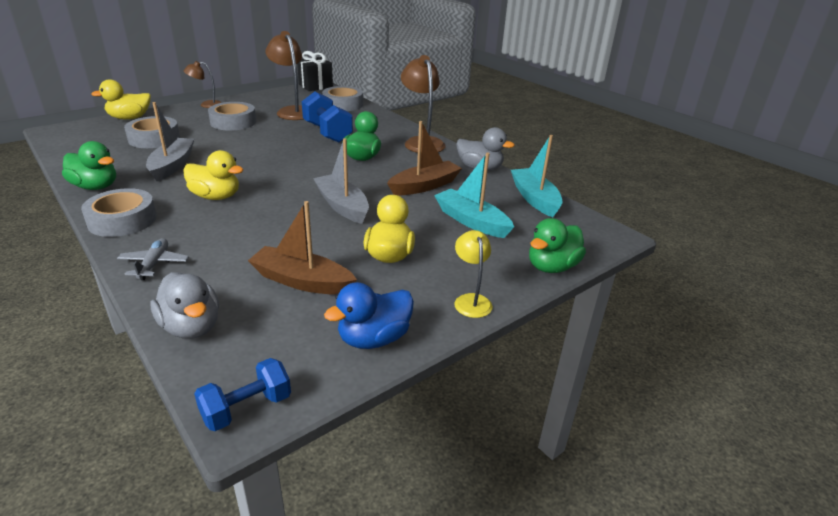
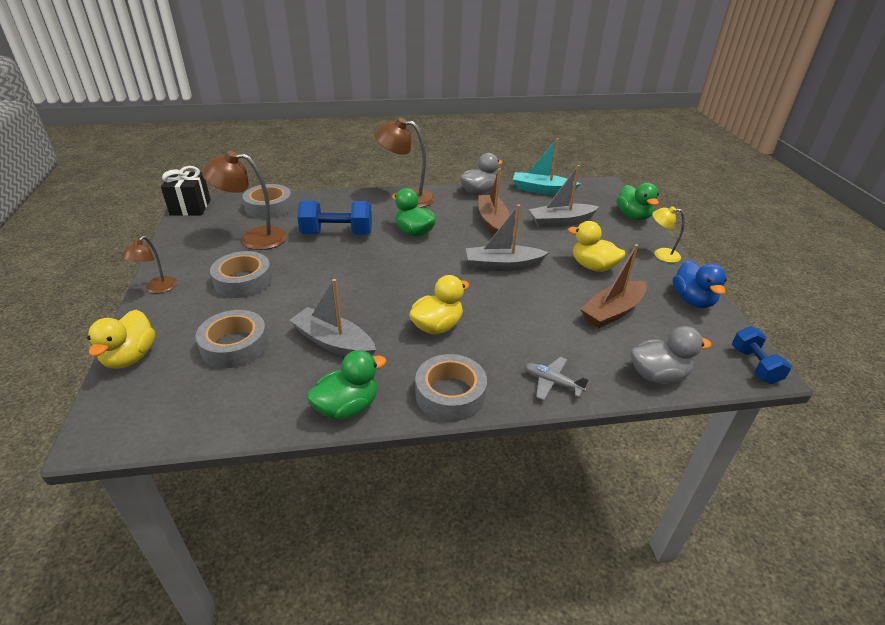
camera: 60 degrees left, 5 degrees up
(471, 221) = (561, 222): turquoise boat -> grey boat

